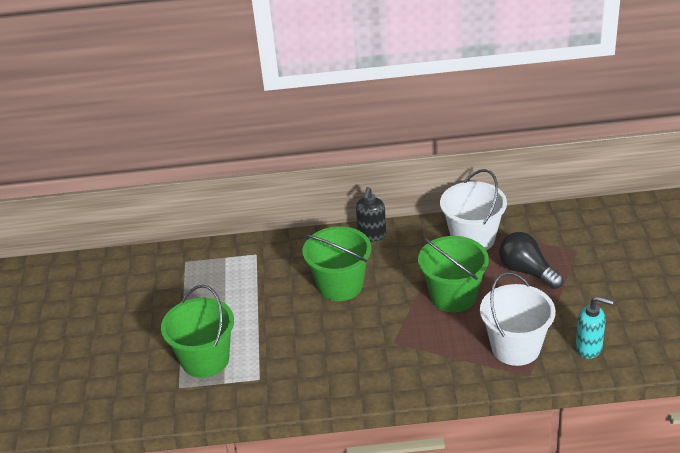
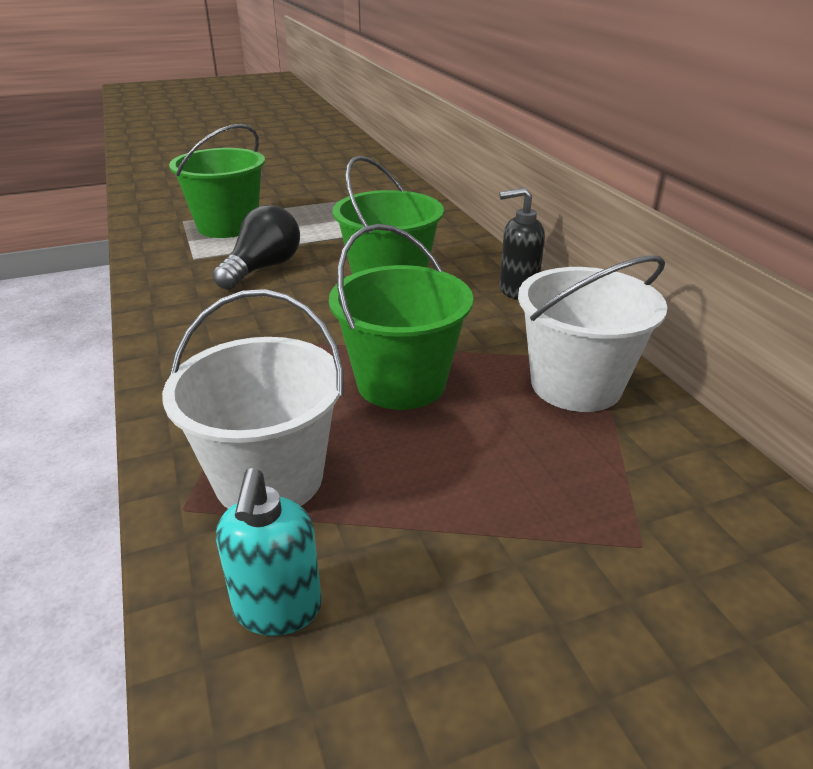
camera: 70 degrees right, 5 degrees down
(527, 271) = (518, 467): black light bulb -> black light bulb (263, 268)

